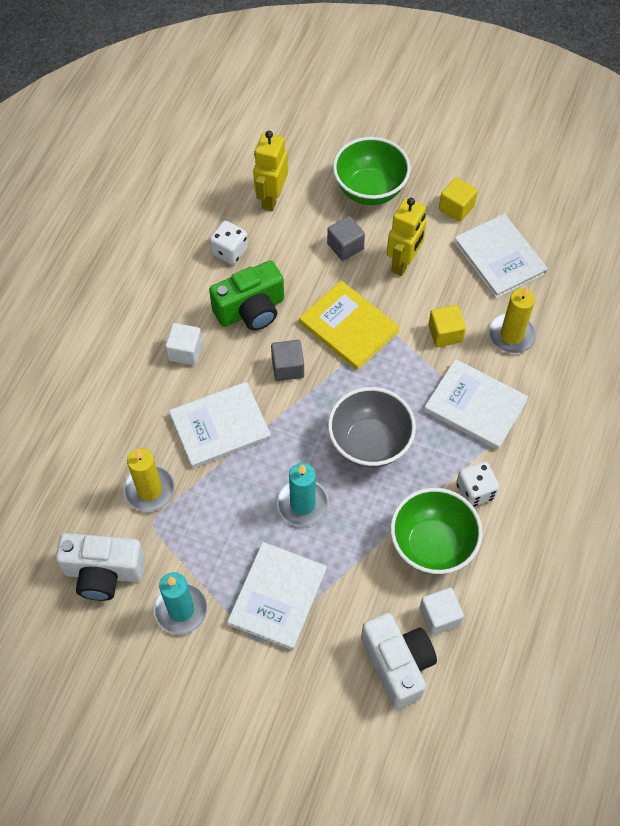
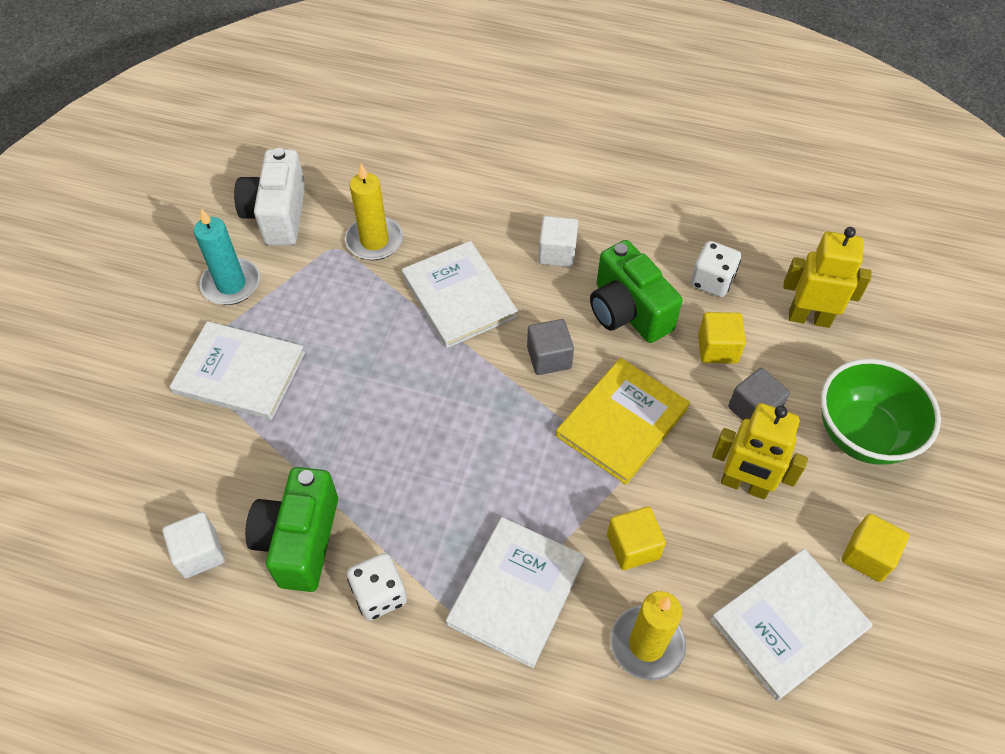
camera: 85 degrees right, 5 degrees down
(292, 258) = (717, 348): none -> yellow cube
(302, 504) = (358, 388): turquoise candle -> none
(369, 443) = (446, 457): grey bowl -> none
(397, 664) = (142, 506): white camera -> none
(432, 545) = (299, 540): green bowl -> green camera

